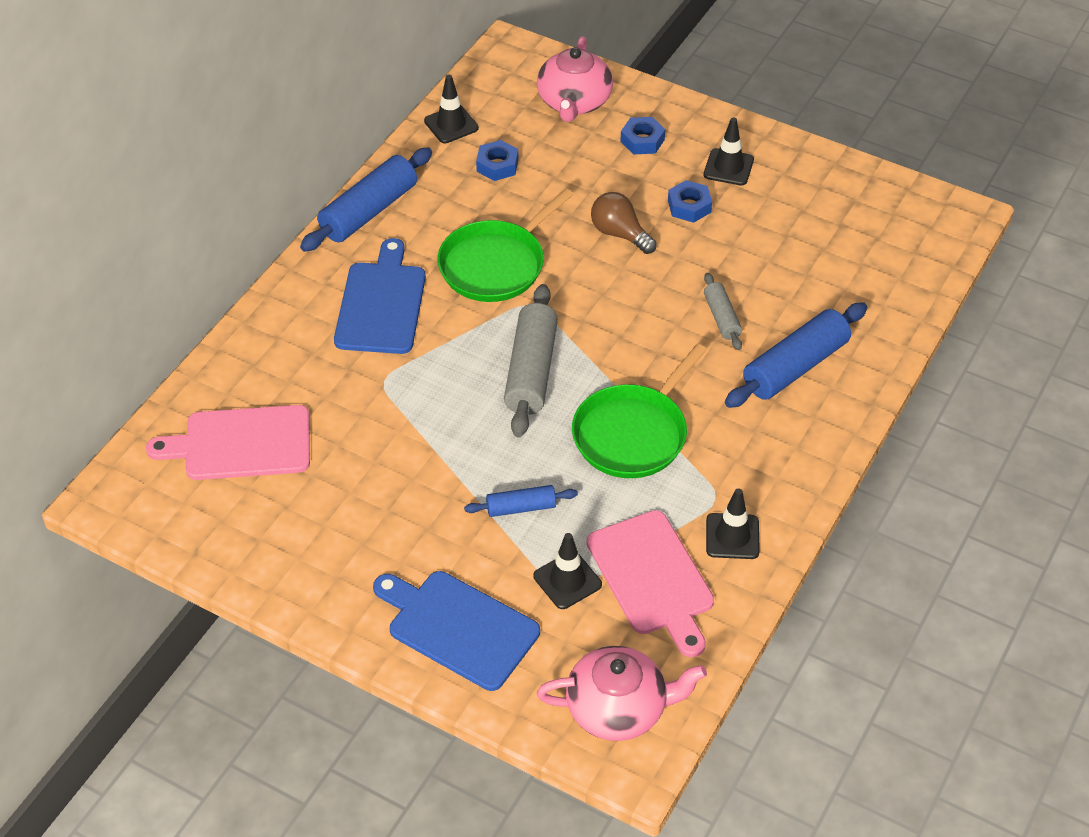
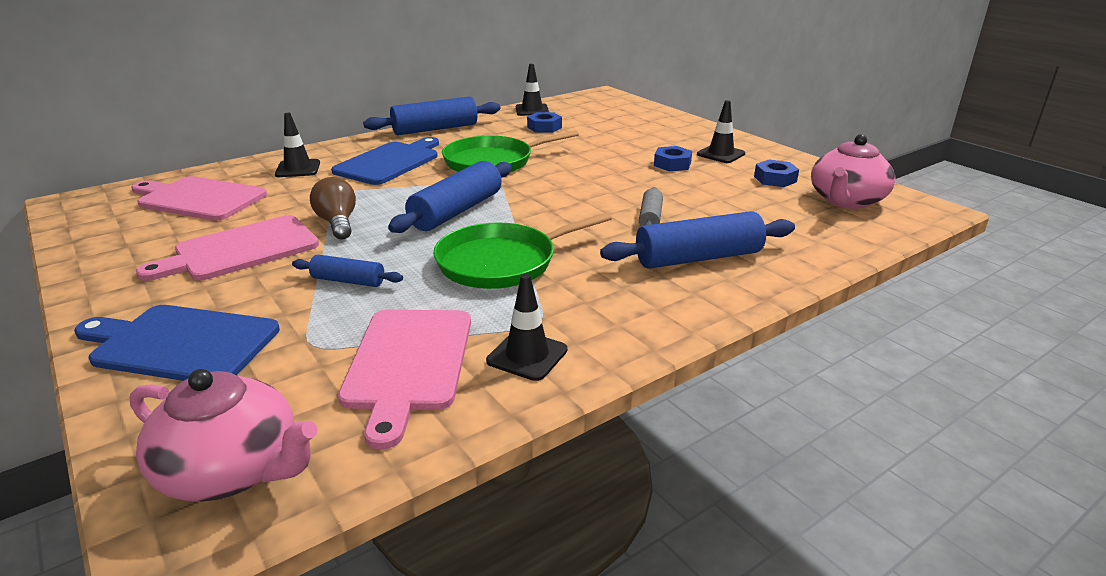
camera: 25 degrees right, 20 degrees down
(379, 504) = (241, 250): none -> pink cutting board
(458, 628) = (180, 344): blue cutting board -> blue cutting board turned 45 degrees counterclockwise
(531, 371) = (456, 211): grey rolling pin -> blue rolling pin
(567, 580) = (324, 340): black traffic cone -> black traffic cone (298, 169)
(574, 102) = (626, 115): pink teapot -> pink teapot (846, 200)
(620, 234) = (603, 166): brown light bulb -> brown light bulb (337, 223)
(642, 140) = (661, 134): blue nut -> blue nut (775, 179)

